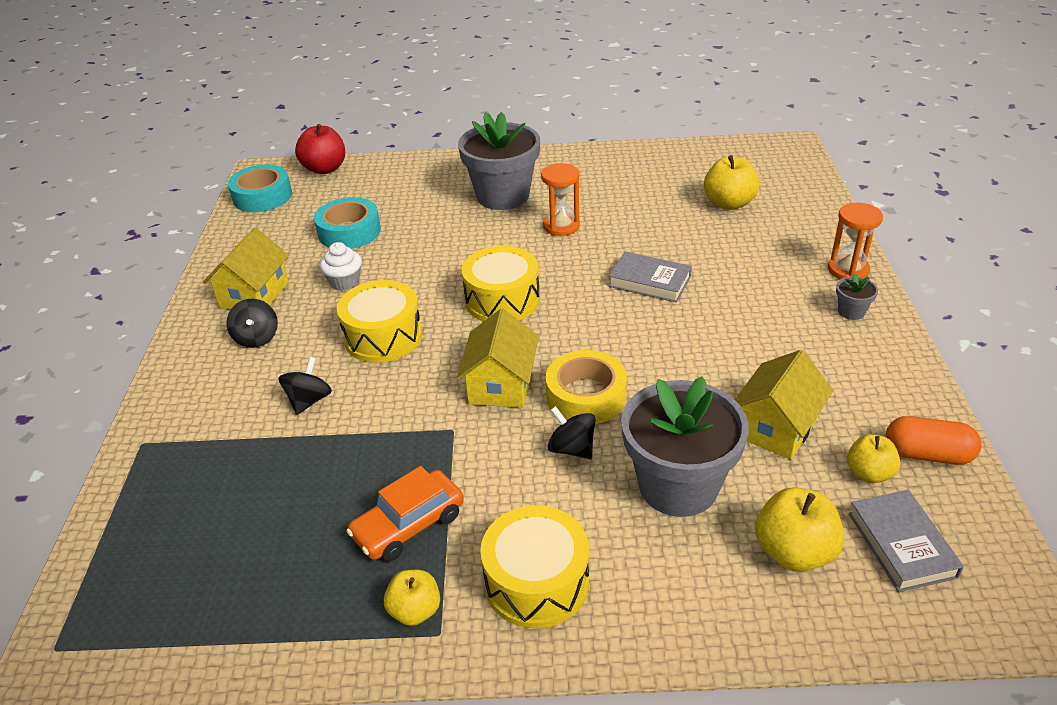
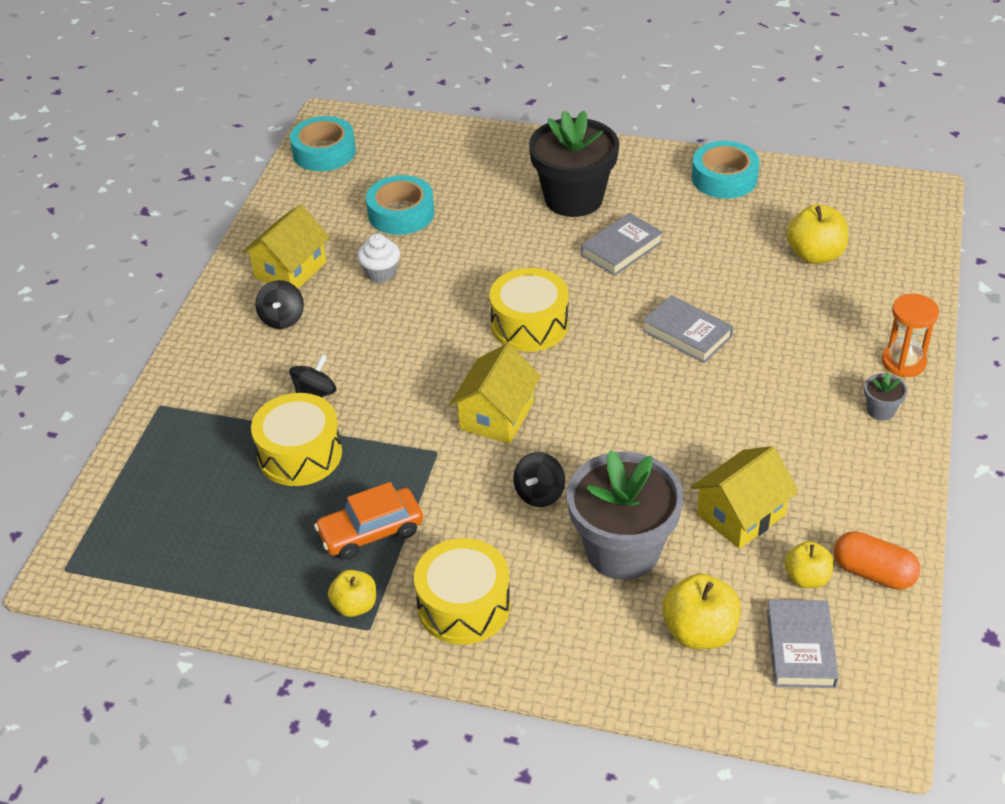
camera: 15 degrees right, 5 degrees up
(325, 169) = (396, 128): red apple -> none
(383, 336) = (401, 342): yellow drum -> yellow drum (300, 454)
(503, 196) = (573, 198): grey flower pot -> black flower pot
(561, 226) = (621, 249): orange hourglass -> grey book
(572, 448) = (539, 493): black spinning top -> black spinning top turned 120 degrees counterclockwise
(586, 396) = (572, 445): yellow tape -> none
(625, 161) = (724, 178): none -> turquoise tape

